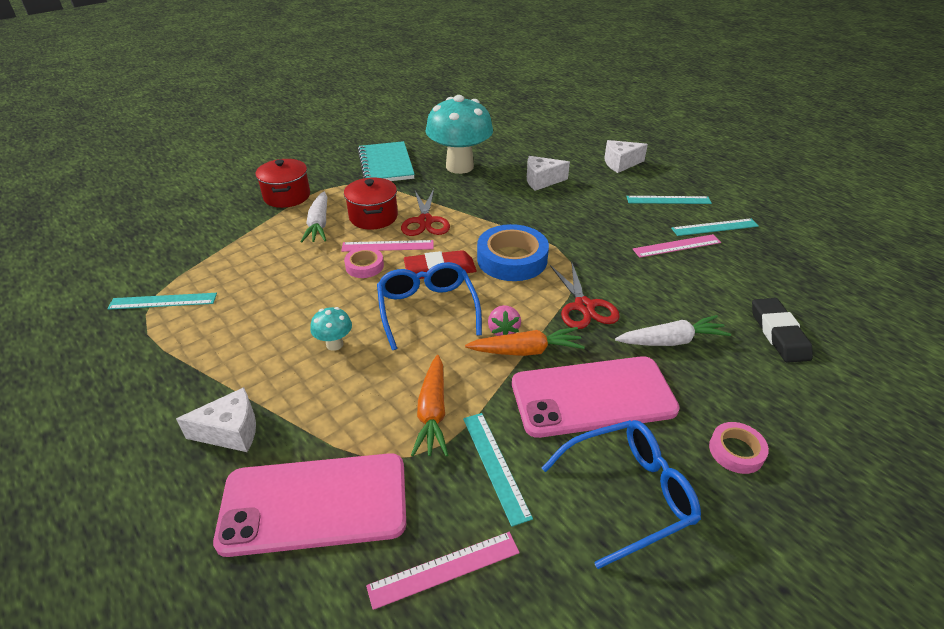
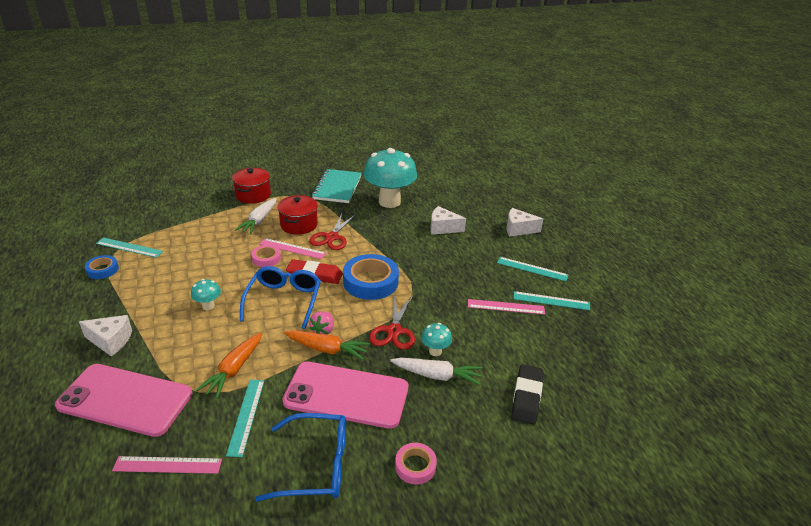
camera: 20 degrees right, 5 degrees down
(145, 341) = (102, 270): none -> blue tape
(646, 315) = (435, 351): none -> turquoise mushroom

